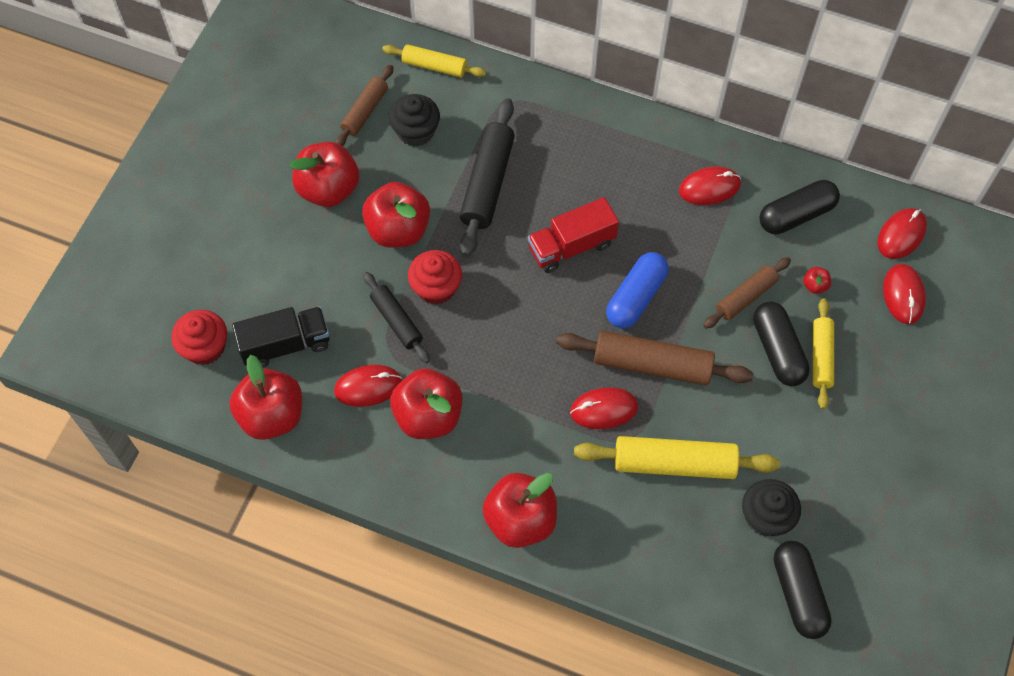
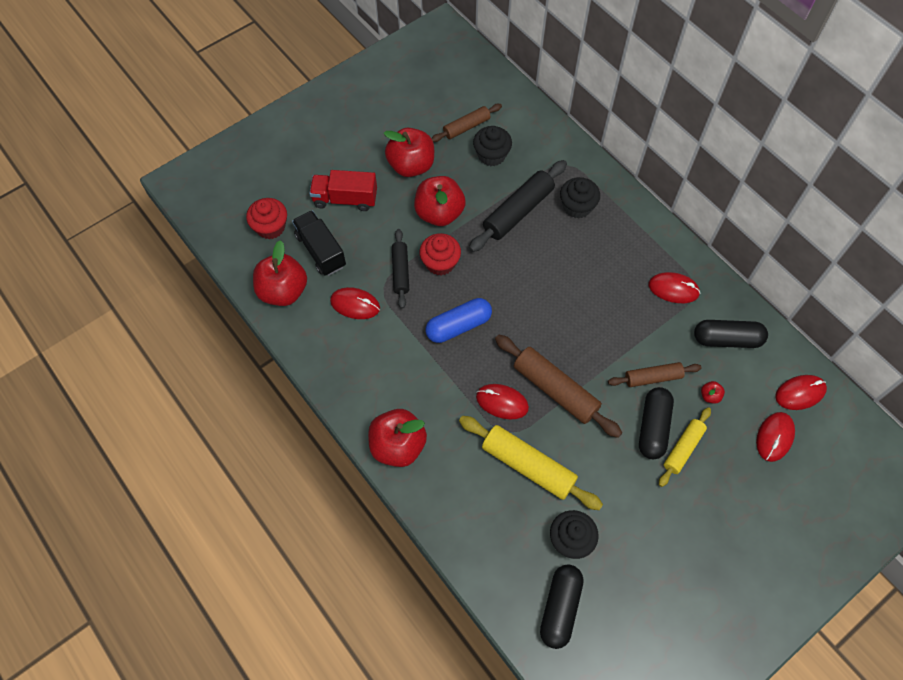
camera: 30 degrees right, 0 degrees up
(285, 345) = (321, 251): black truck -> black truck turned 135 degrees counterclockwise
(428, 416) = (381, 344): red apple -> none
(434, 66) = (531, 119): yellow rolling pin -> none
(550, 145) = (577, 206): none -> black cupcake
(571, 246) = (549, 281): red truck -> red truck (345, 199)
(636, 297) = (573, 338): blue capsule -> blue capsule (458, 326)

